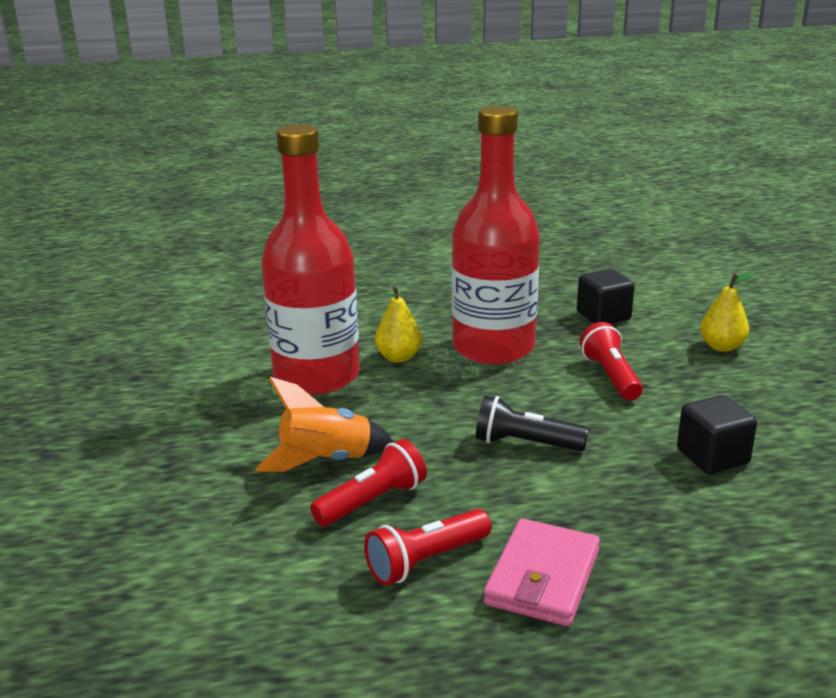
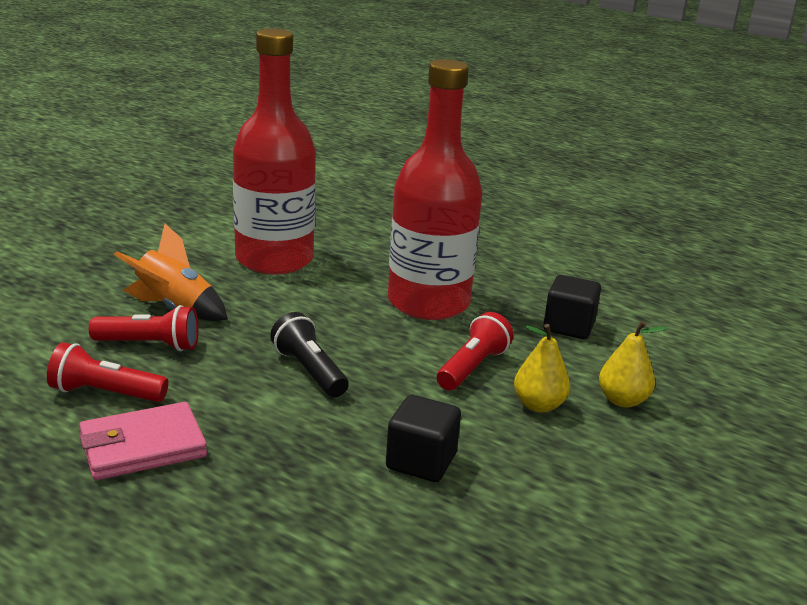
camera: 40 degrees right, 0 degrees up
(399, 357) = (349, 275): yellow pear -> yellow pear (538, 405)

